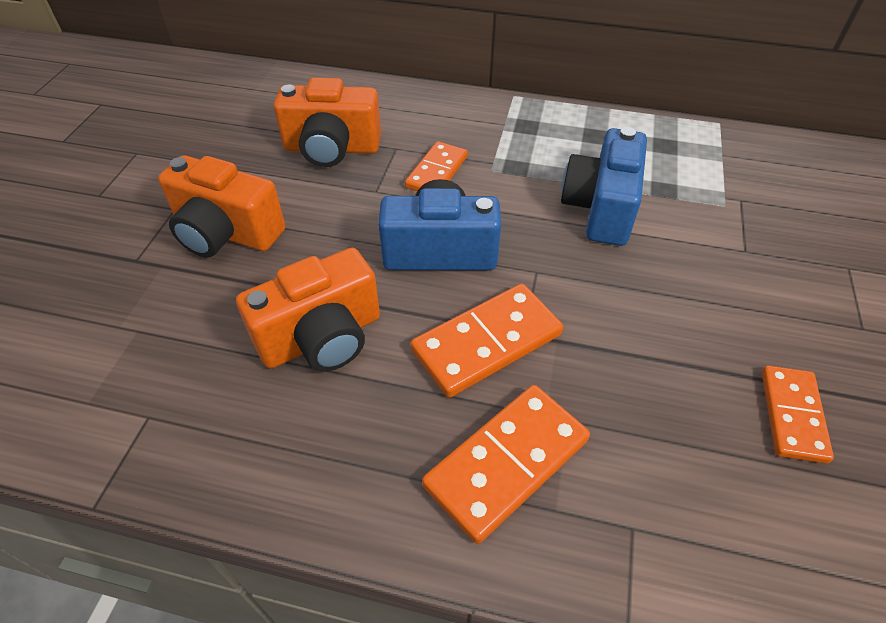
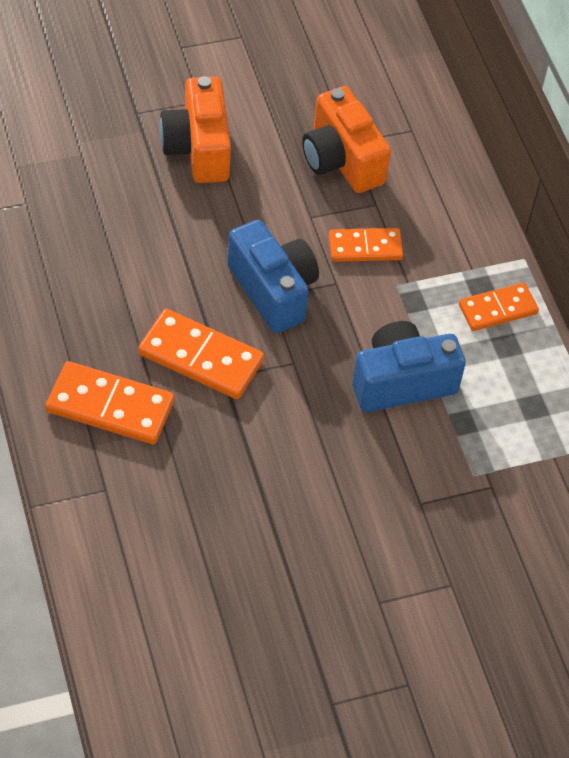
camera: 55 degrees right, 5 degrees up
(322, 337) = (142, 259): orange camera -> none
(792, 415) = (254, 564): orange domino -> orange domino (497, 309)

